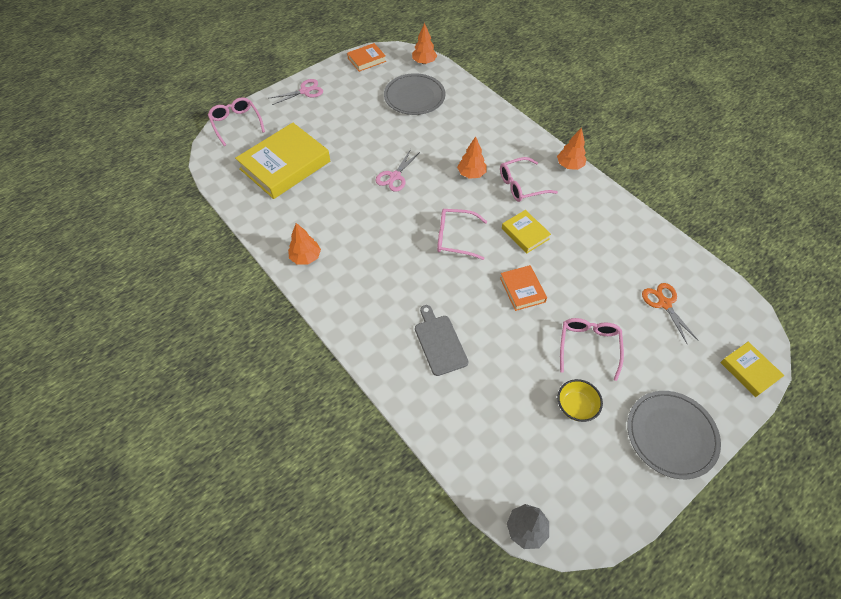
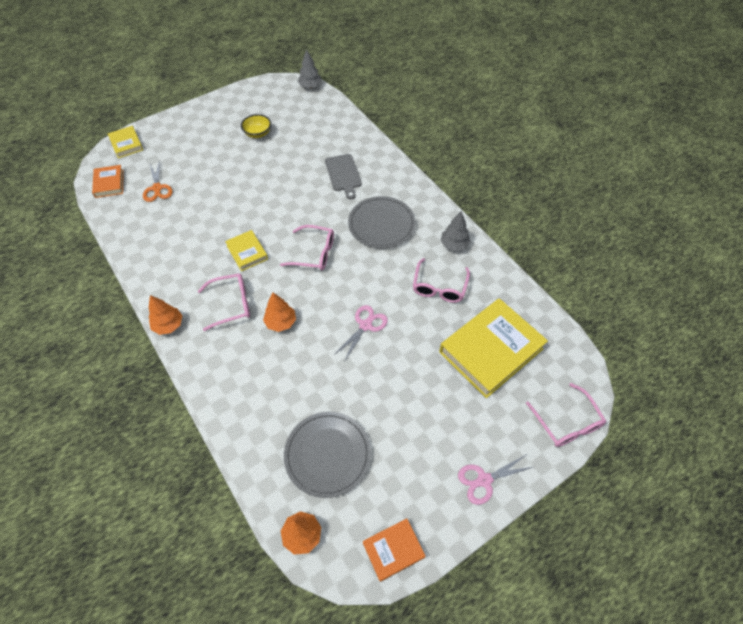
camera: 175 degrees left, 0 degrees up
(306, 257) = (454, 245): orange tree -> grey tree
(522, 290) = (267, 206): orange book -> orange book (109, 183)
(588, 346) = (232, 165): pink glasses -> pink glasses (439, 287)
(671, 435) = (203, 117): grey plate -> grey plate (381, 224)

